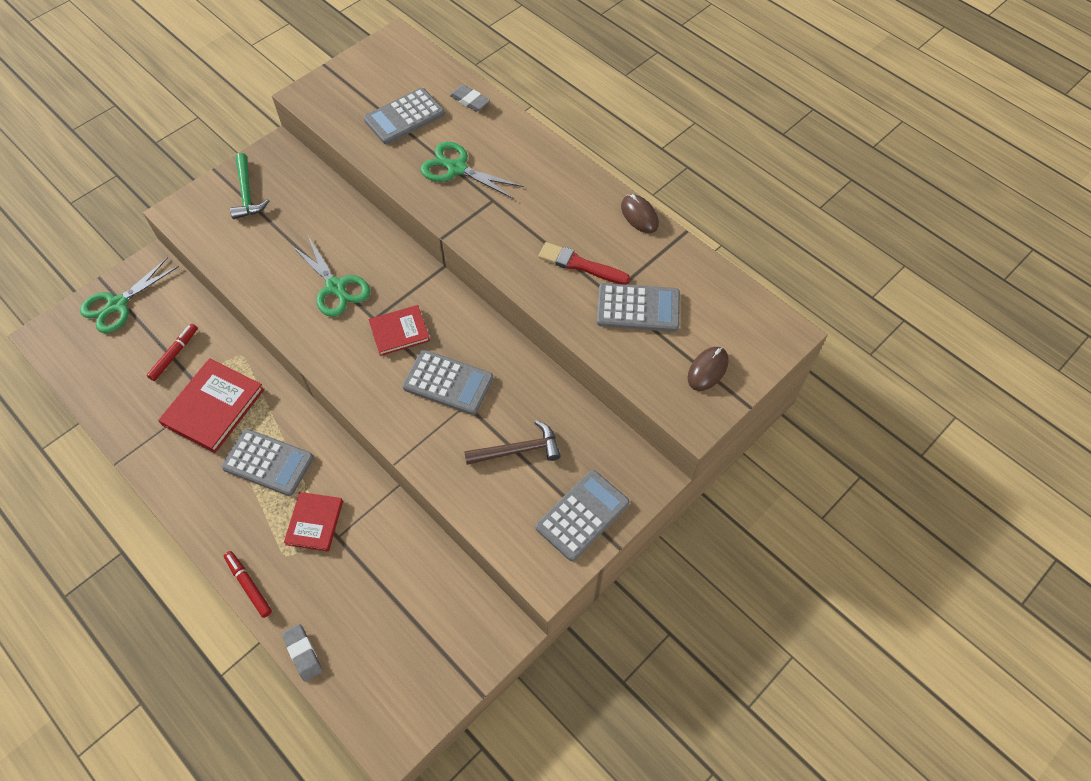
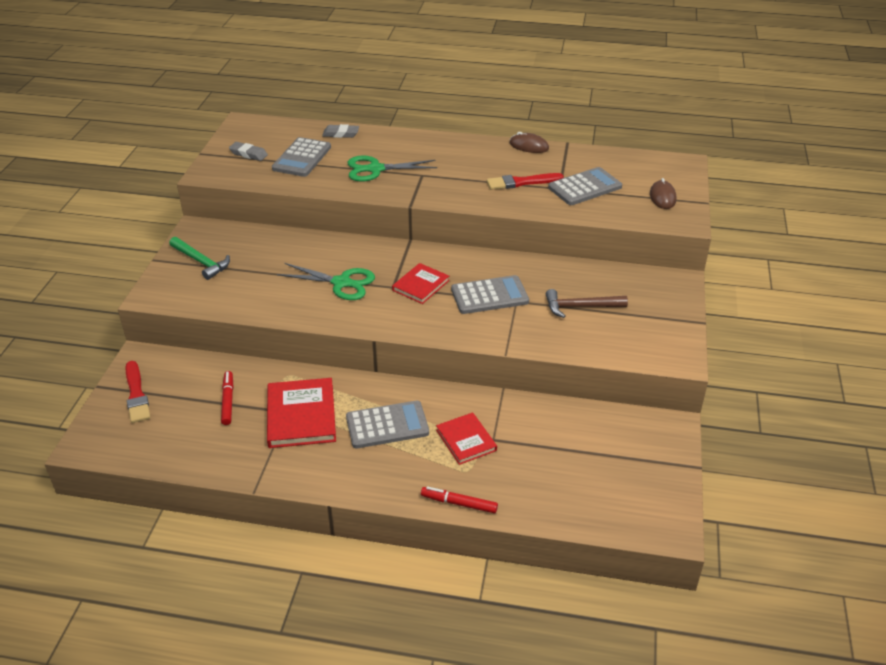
camera: 35 degrees left, 20 degrees down
(117, 305) = (136, 395): green scissors -> red brush
(303, 653) = (549, 518): grey eraser -> grey eraser (248, 154)
(518, 450) = (580, 307): brown hammer -> brown hammer turned 135 degrees counterclockwise
(582, 515) = (662, 318): grey calculator -> none

